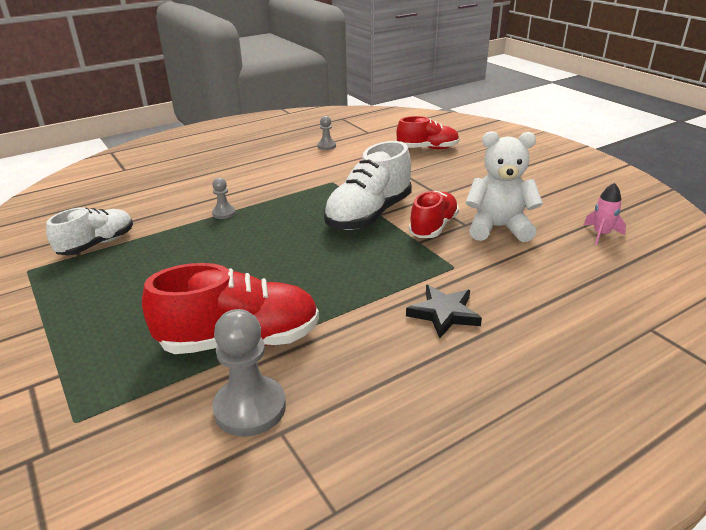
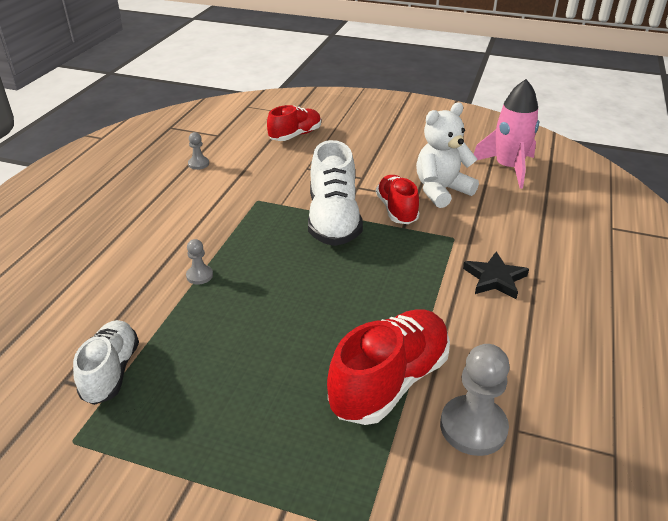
camera: 40 degrees left, 5 degrees up
(601, 234) = (508, 168): pink rocket -> pink rocket, size x1.97

